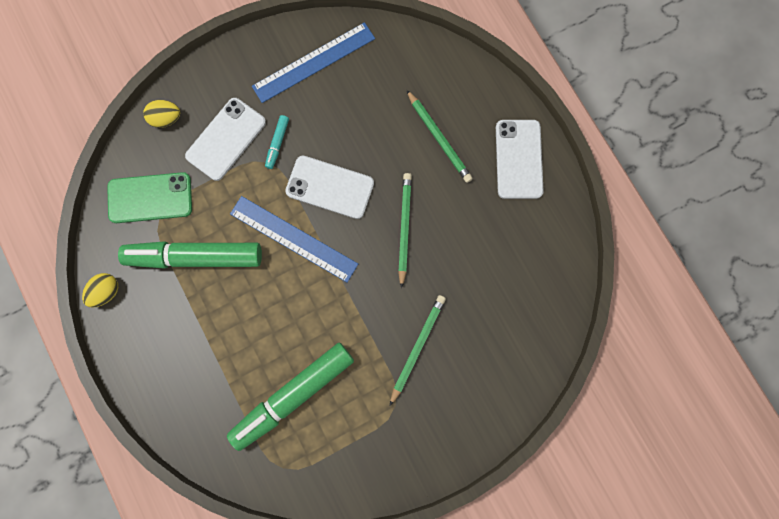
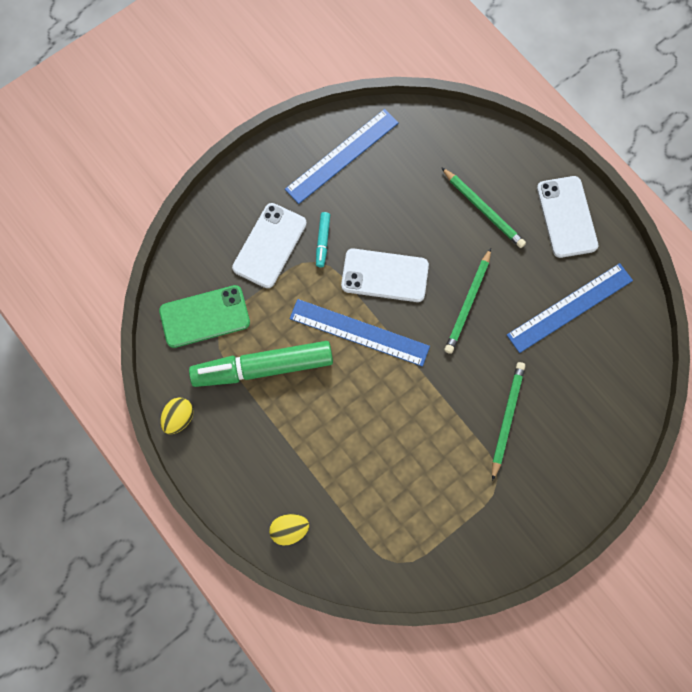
camera: 10 degrees left, 5 degrees down
(166, 119) = (204, 235): yellow egg -> yellow egg (289, 529)
(293, 395) = (392, 488): green marker -> none
(404, 228) = (468, 303): green pencil -> green pencil turned 150 degrees counterclockwise
(502, 249) = (570, 307): none -> blue ruler

